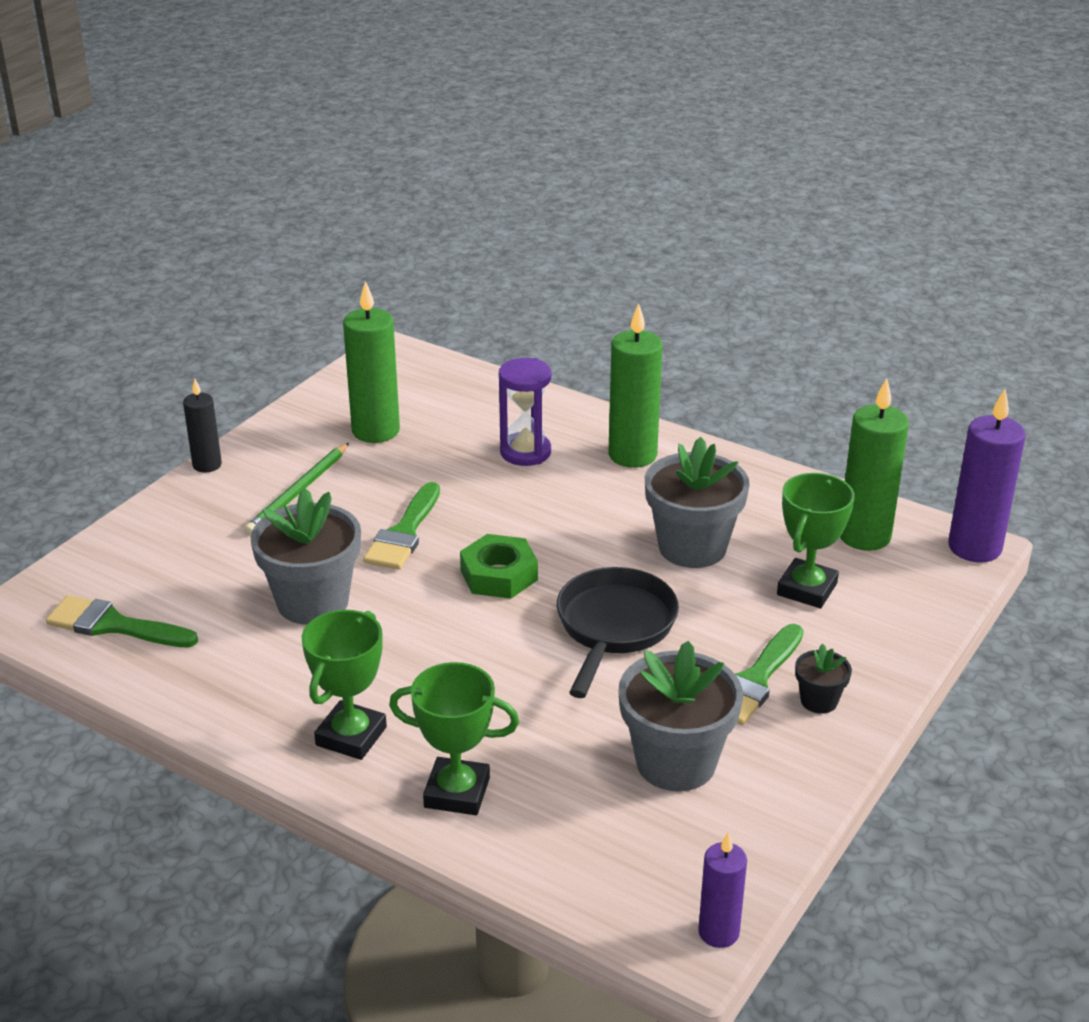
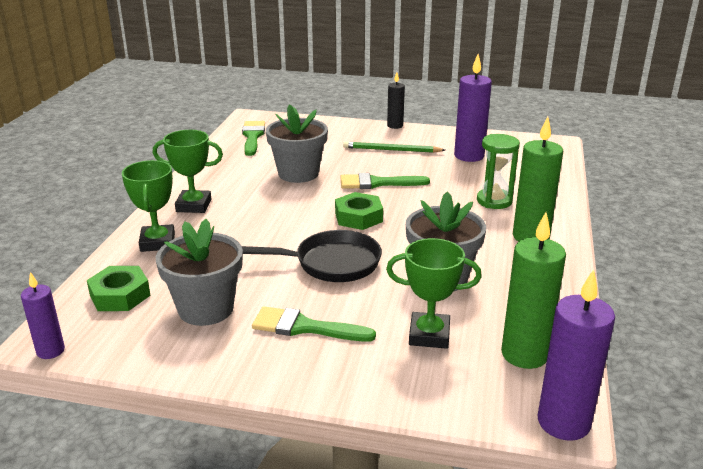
camera: 70 degrees right, 5 degrees down
(375, 431) = (469, 156): green candle -> purple candle
(525, 452) = (494, 201): purple hourglass -> green hourglass
(600, 848) = (120, 295): none -> green nut
(819, 701) = (296, 360): black flower pot -> none

